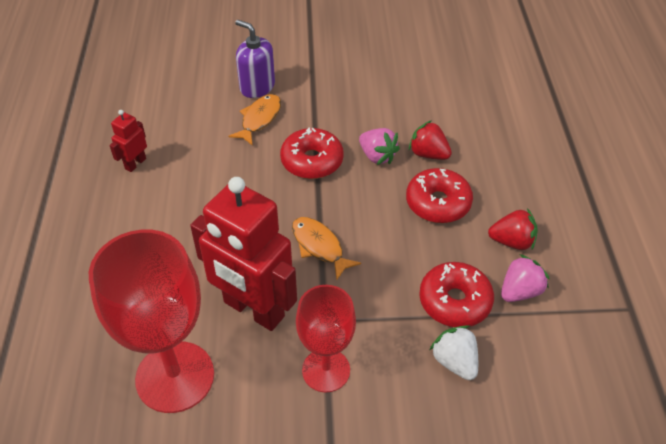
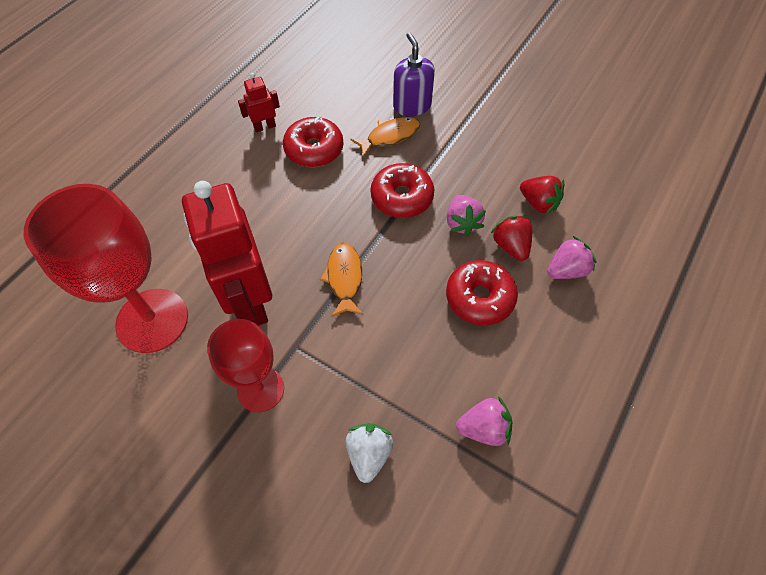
camera: 35 degrees right, 10 degrees up
(454, 301) = (416, 399): red donut -> red donut (314, 149)
(482, 150) = (566, 270): none -> pink strawberry
(512, 241) = (518, 376): red strawberry -> red strawberry (538, 203)

